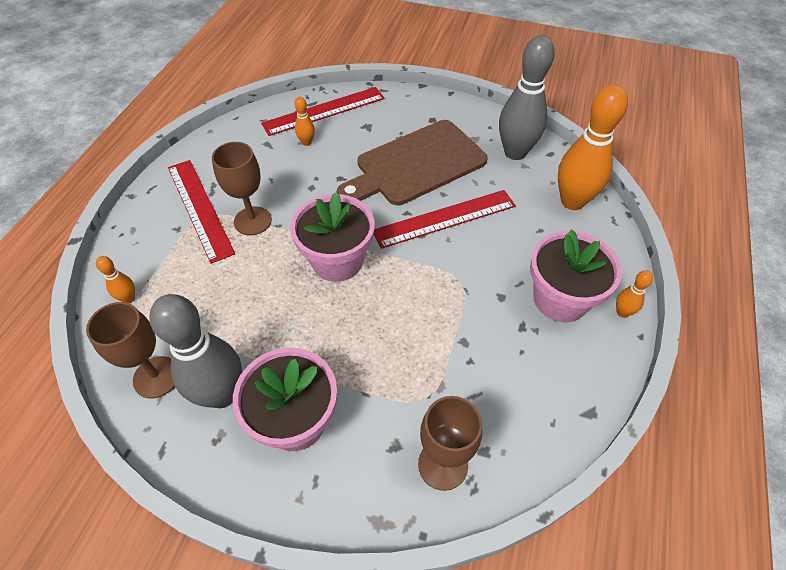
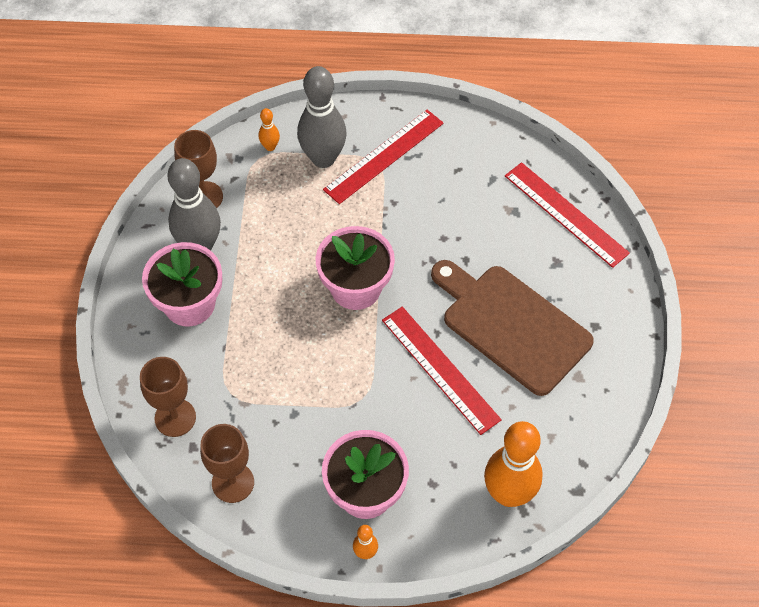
camera: 75 degrees right, 5 degrees up
(253, 221) = (382, 204): brown goblet -> brown goblet (233, 482)
(306, 142) = (507, 213): orange bowling pin -> none
(515, 152) = (570, 424): grey bowling pin -> grey bowling pin (323, 158)

